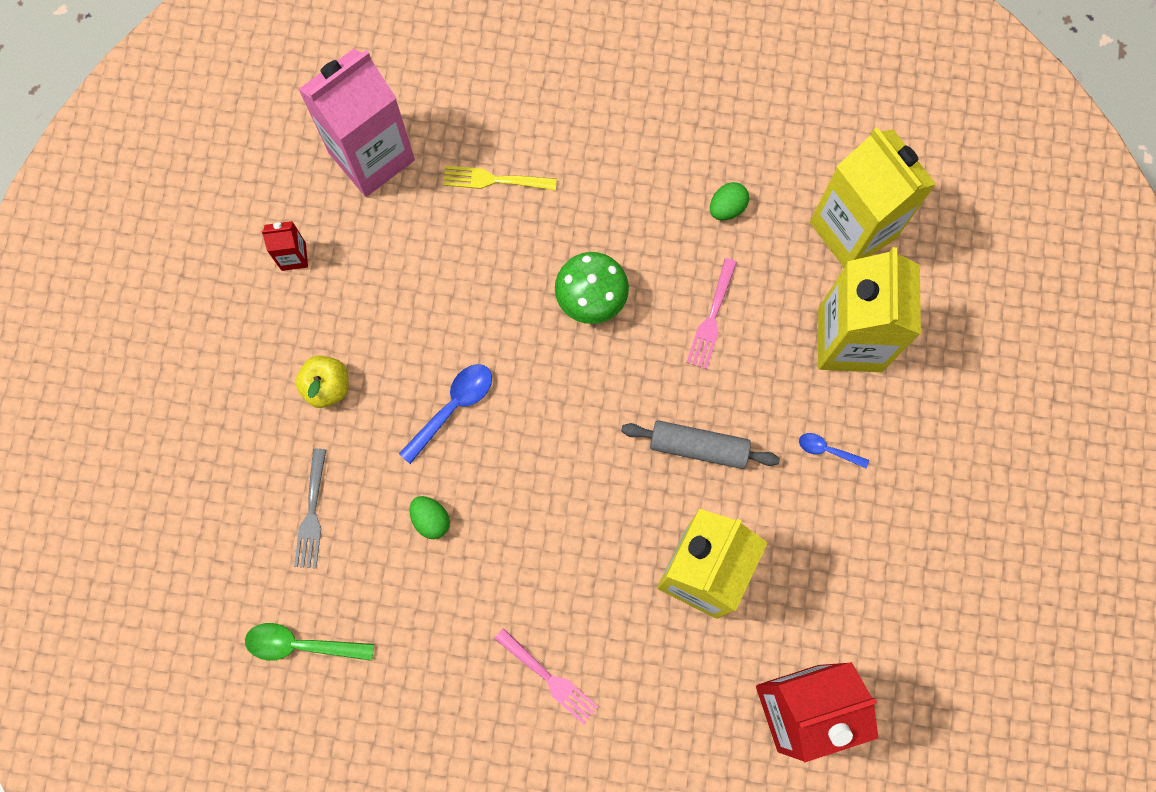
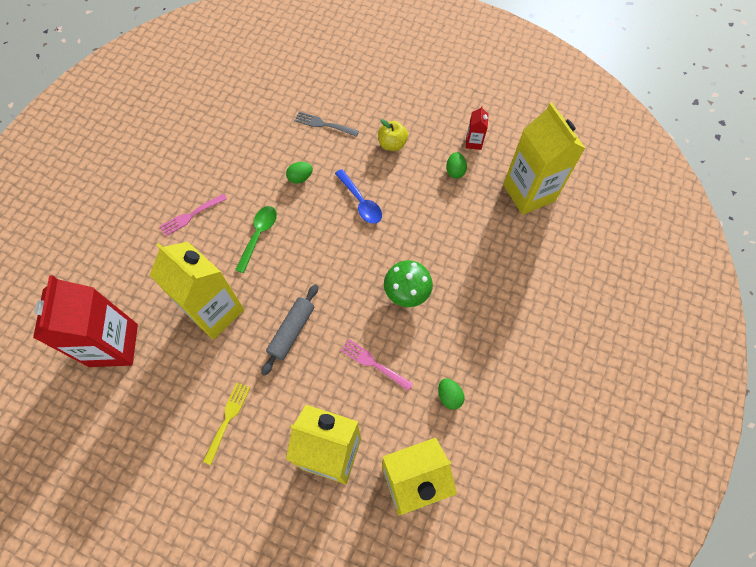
camera: 105 degrees right, 10 degrees down
(301, 645) = (257, 107): green spoon -> green spoon (258, 235)
(357, 274) = (455, 171): none -> green egg
(371, 156) = (529, 193): pink carton -> yellow carton
(494, 180) = (500, 256): yellow fork -> yellow fork (228, 419)
(827, 450) = (261, 413): blue spoon -> none

